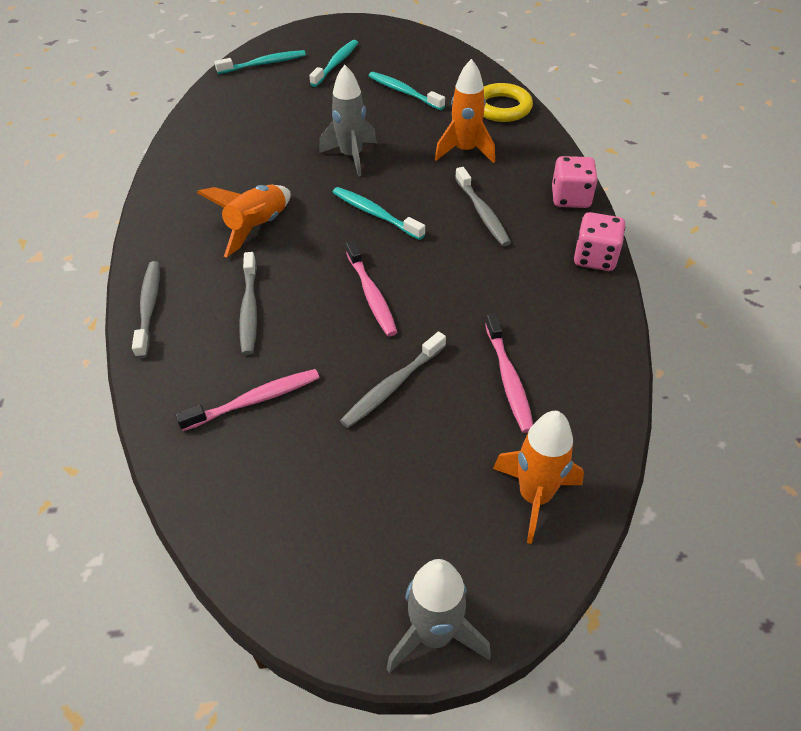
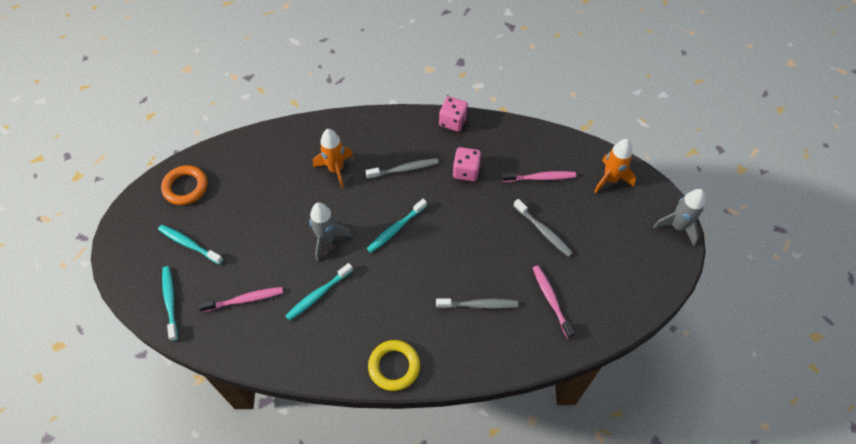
camera: 85 degrees left, 10 degrees up
(149, 307) = (472, 367): grey toothbrush -> none
(258, 227) = (399, 302): orange rocket -> none
(371, 295) = (472, 236): pink toothbrush -> pink toothbrush (244, 299)
(403, 92) = (248, 199): turquoise toothbrush -> turquoise toothbrush (318, 295)
(411, 50) = (185, 187): none -> orange ring
(502, 107) = (287, 140): yellow ring -> yellow ring (394, 366)
(570, 198) = (397, 121): pink dice -> pink dice (466, 171)

